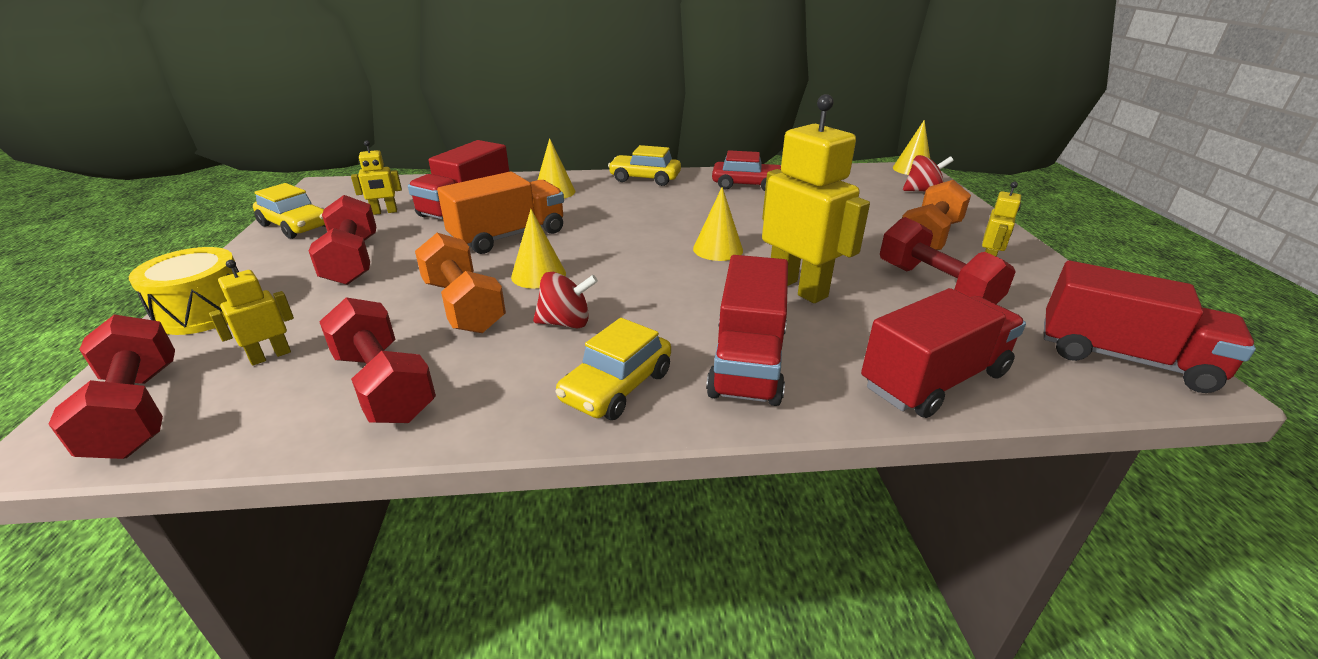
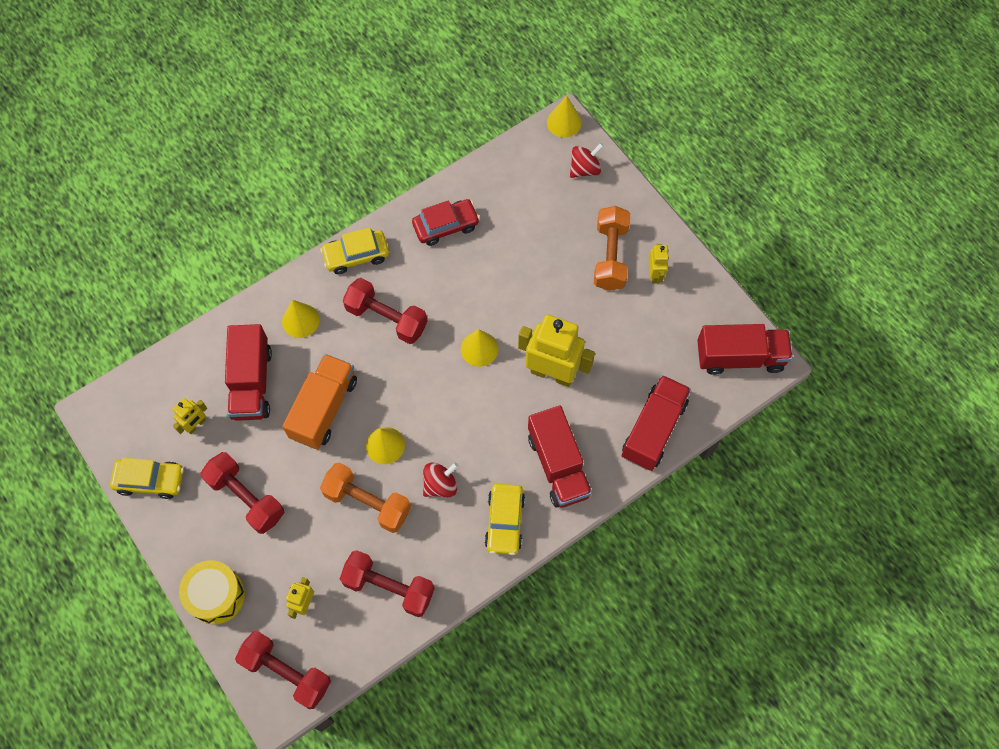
camera: 30 degrees left, 35 degrees up
(936, 286) = (631, 326): red dumbbell -> red dumbbell (387, 318)

